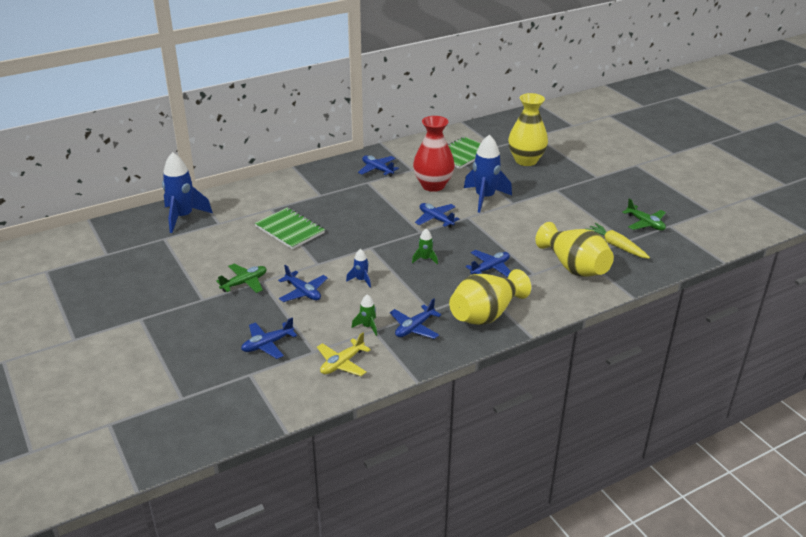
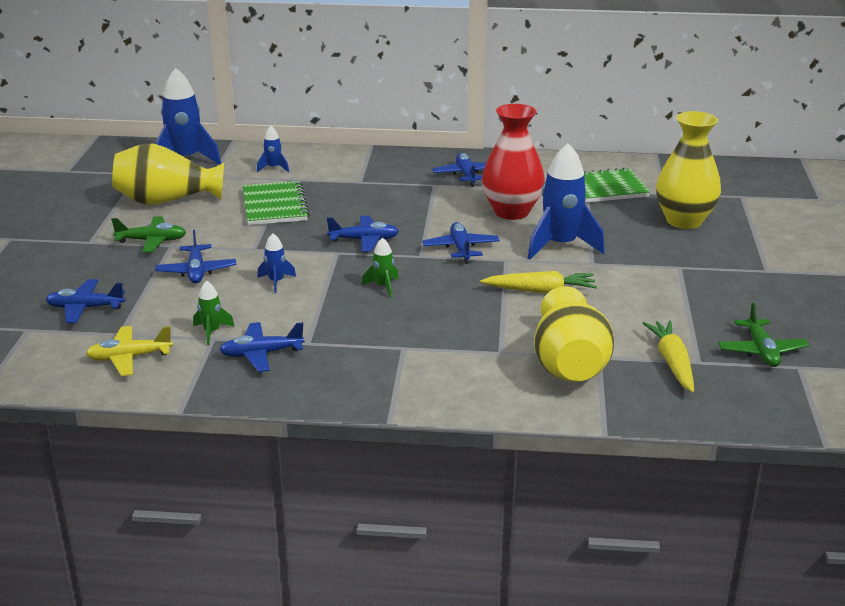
camera: 35 degrees right, 5 degrees down
(252, 203) = (273, 168): none -> blue rocket
(486, 314) = (368, 374): yellow vase -> yellow vase (166, 201)
(490, 268) = (450, 325): blue plane -> blue plane (364, 240)
(508, 229) = (540, 290): none -> yellow carrot

